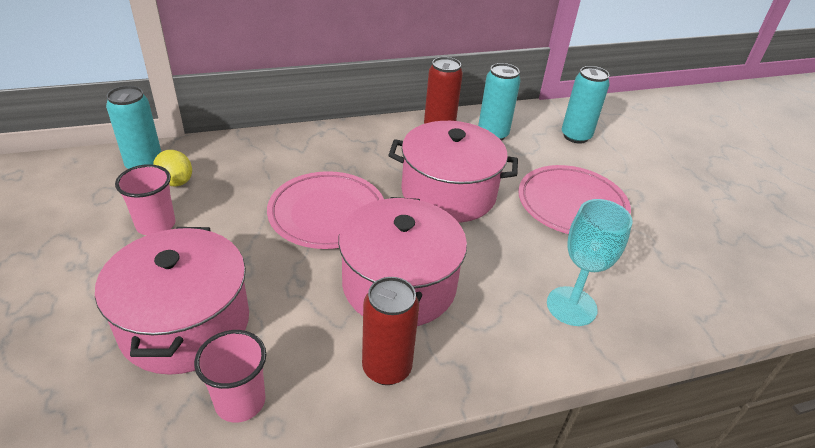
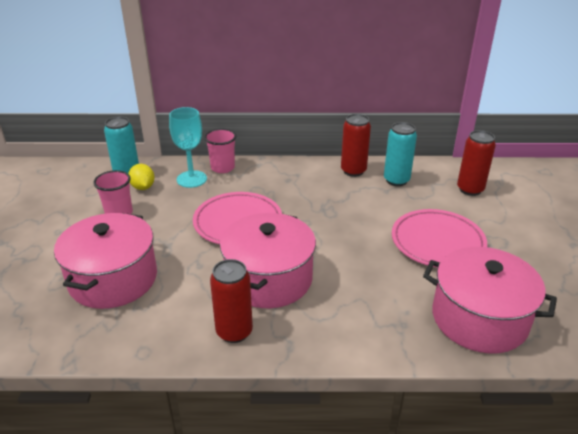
camera: 20 degrees right, 5 degrees down
(240, 401) = (128, 333): pink cup -> pink cup (222, 168)
(448, 193) = (337, 220): pink pot -> pink pot (479, 318)
(571, 306) = (397, 316): turquoise goblet -> turquoise goblet (191, 179)
(575, 136) = (470, 189): turquoise can -> red can

